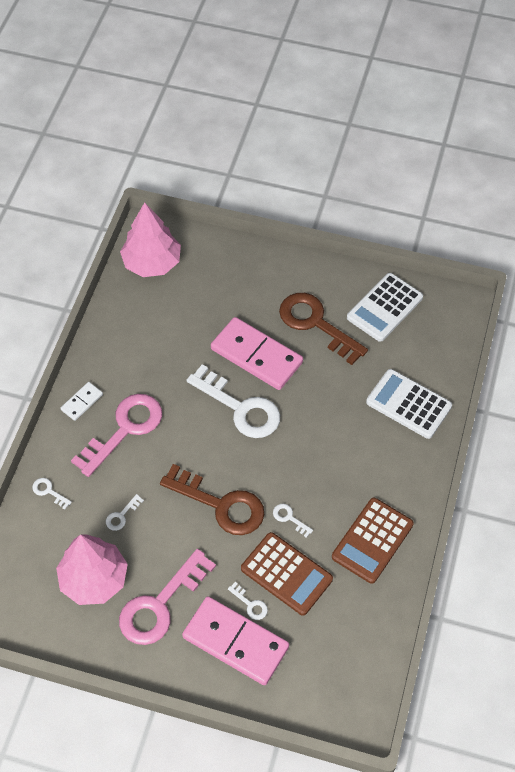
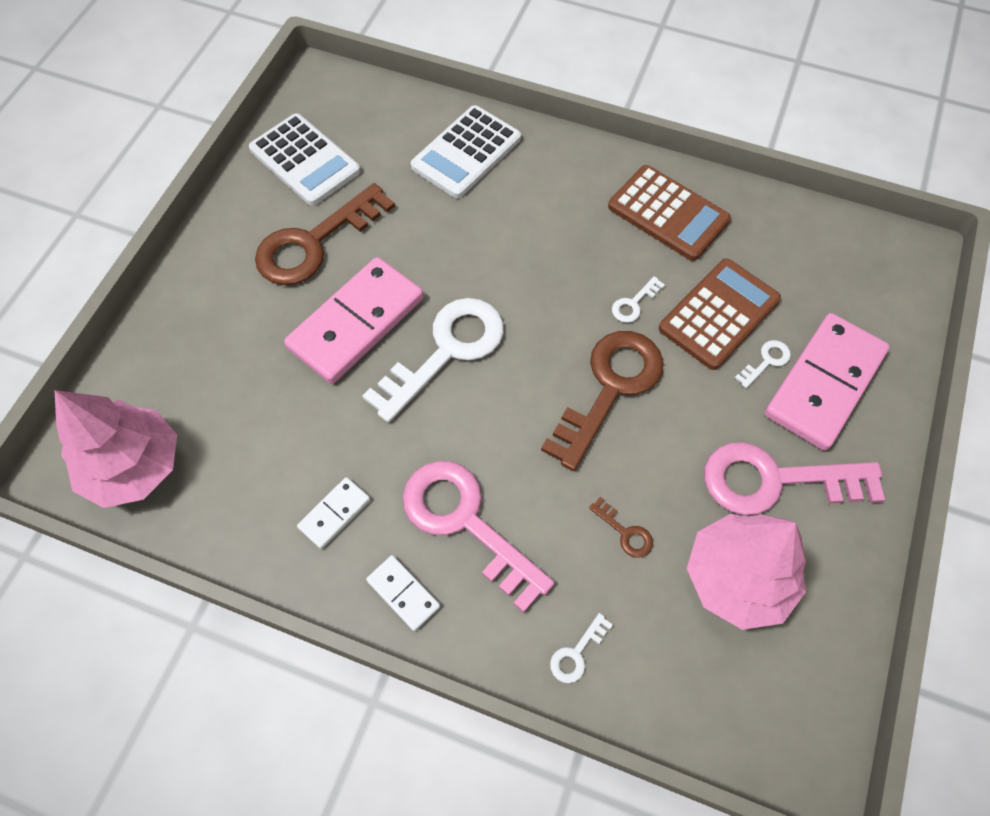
camera: 85 degrees left, 5 degrees up
(121, 515) = (625, 532): white key -> brown key
(128, 362) = (334, 513): none -> white domino
(160, 605) = (775, 480): pink key -> pink key turned 135 degrees clockwise

